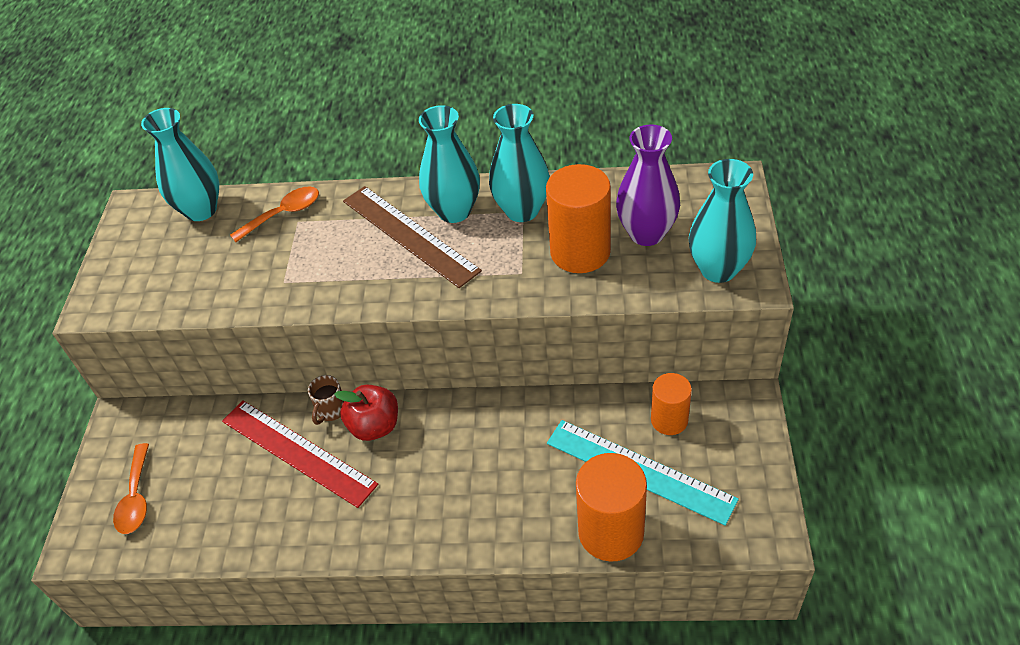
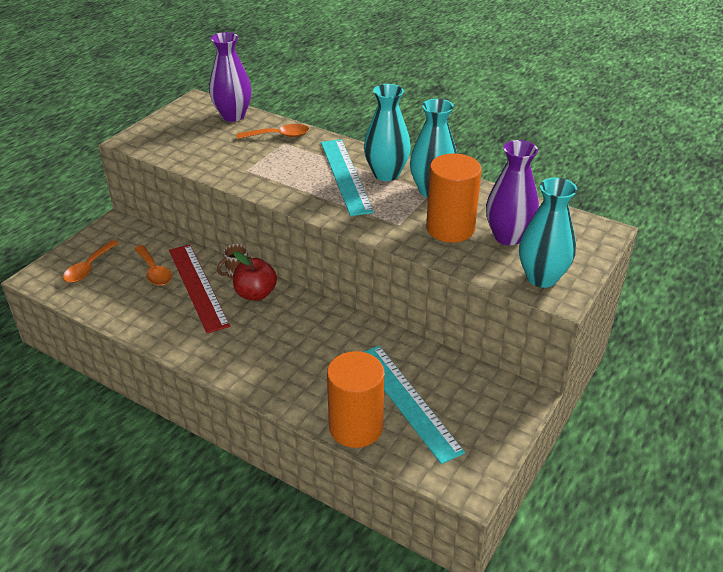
camera: 25 degrees right, 10 degrees down
(201, 210) = (233, 116): turquoise vase -> purple vase
(227, 460) = (154, 272): none -> orange spoon
(409, 235) = (345, 176): brown ruler -> turquoise ruler
(669, 420) = (456, 381): orange cylinder -> none

